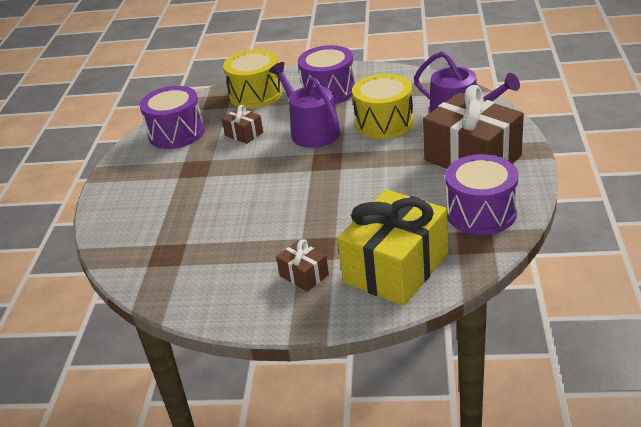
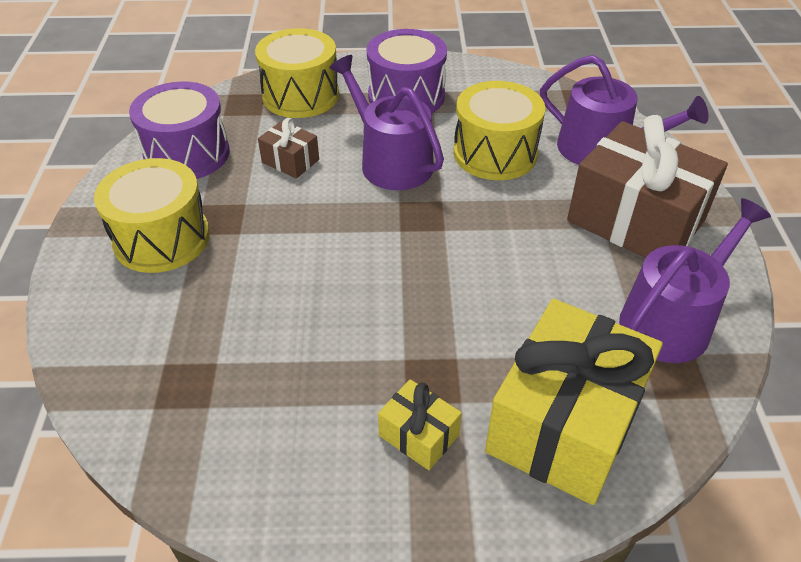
camera: 10 degrees left, 10 degrees up
(157, 181) = (162, 238): none -> yellow drum
(304, 275) = (419, 435): brown gift -> yellow gift
(481, 213) = (672, 320): purple drum -> purple watering can

